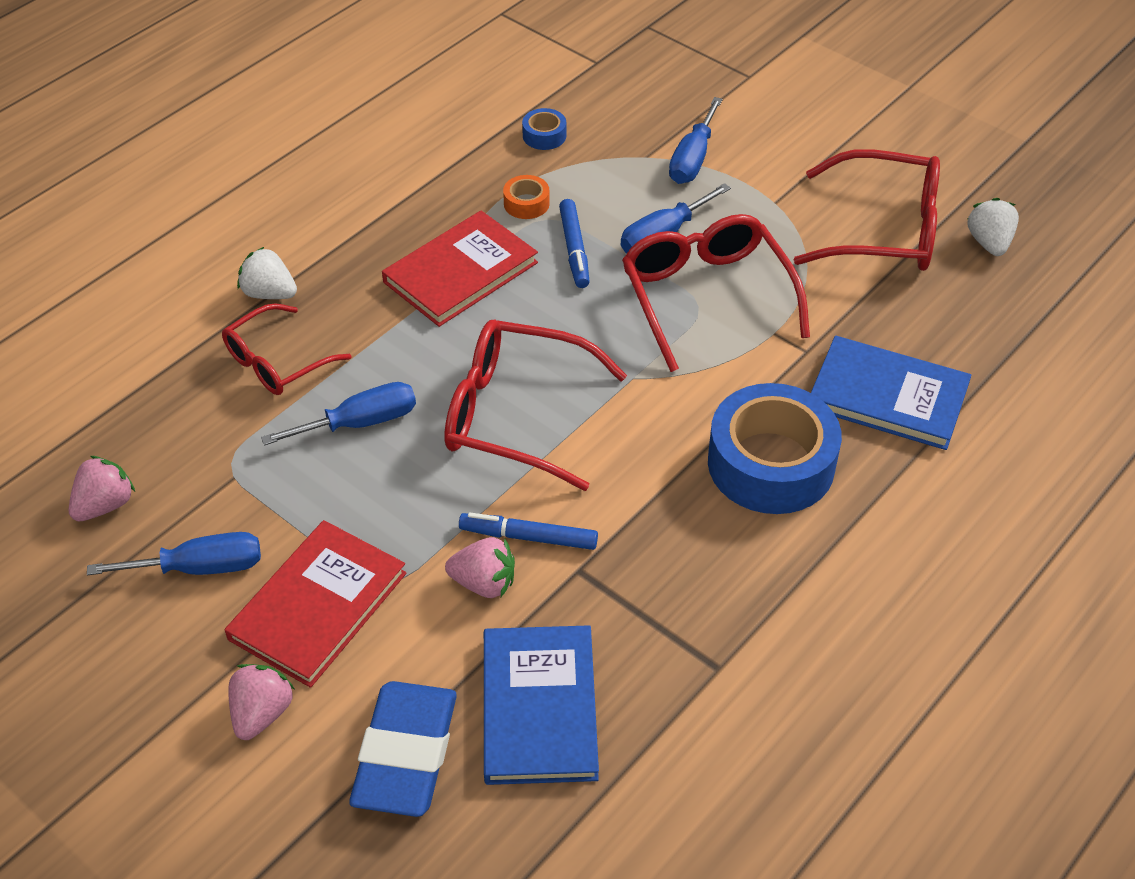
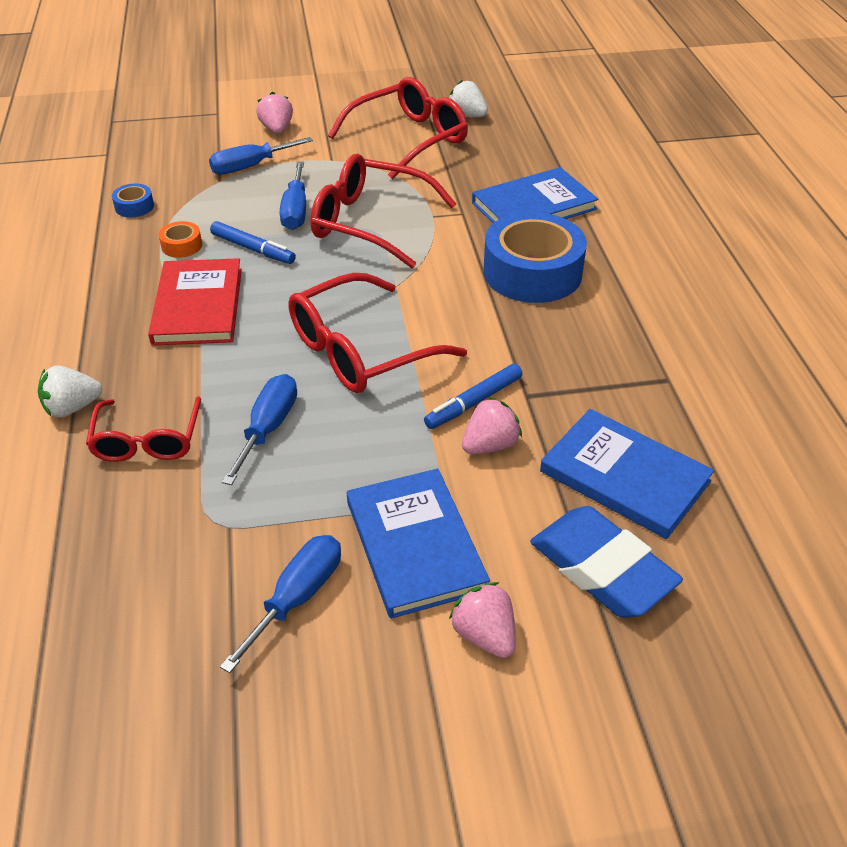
camera: 50 degrees left, 5 degrees down
(105, 505) = (155, 627): pink strawberry -> pink strawberry (277, 129)
(318, 606) = (415, 545): red book -> blue book
(693, 159) = (250, 167): blue screwdriver -> blue screwdriver turned 90 degrees clockwise

